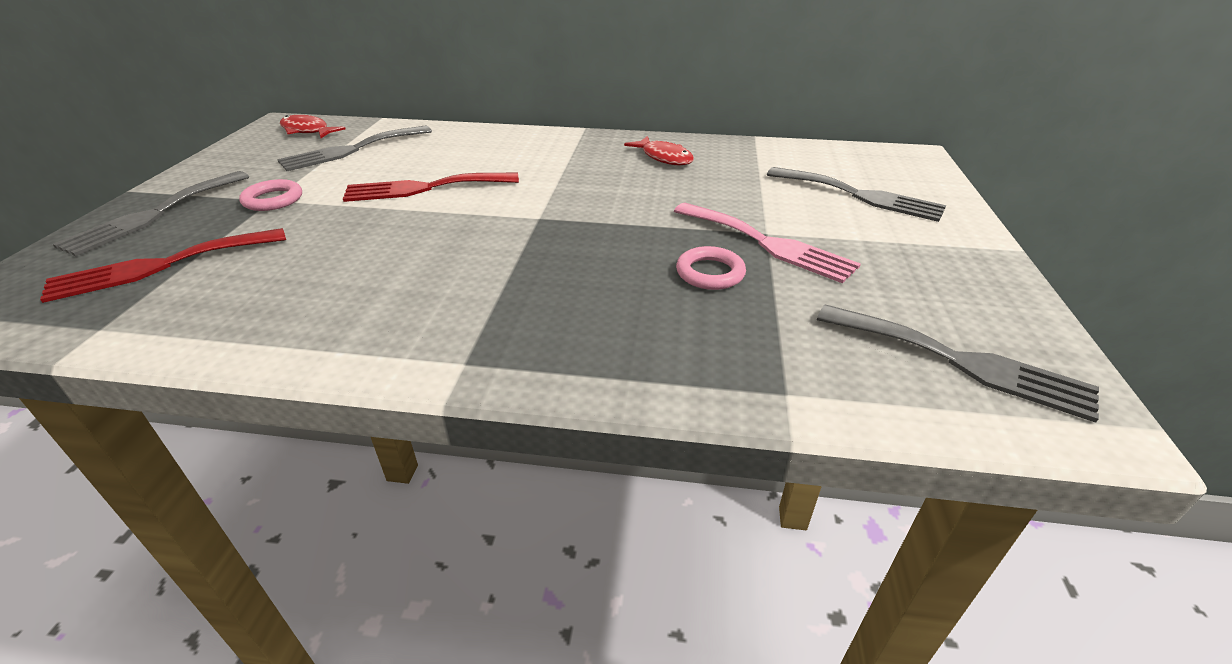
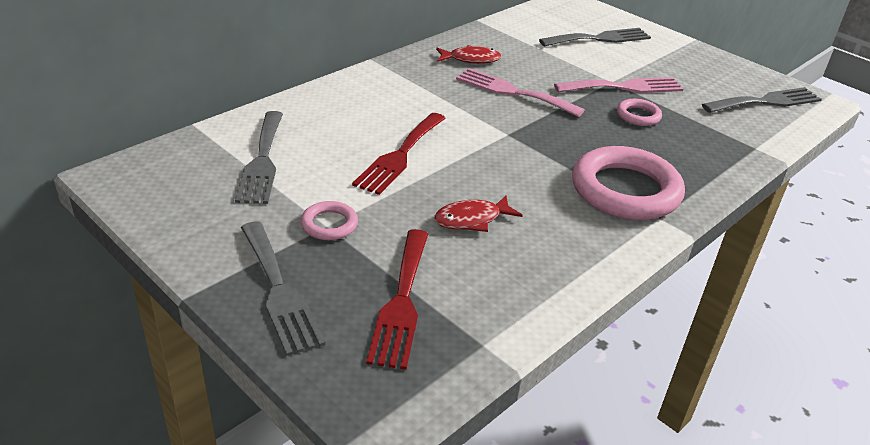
camera: 55 degrees left, 0 degrees up
(307, 131) = (168, 168): red fish -> red fish (472, 219)
(503, 318) = (625, 190): none -> pink ring
(633, 193) = (513, 92): none -> pink fork

